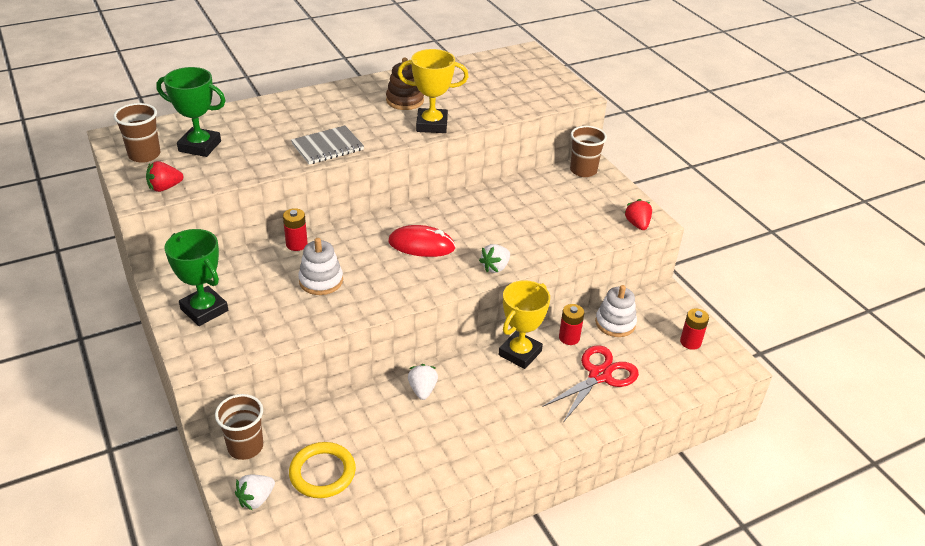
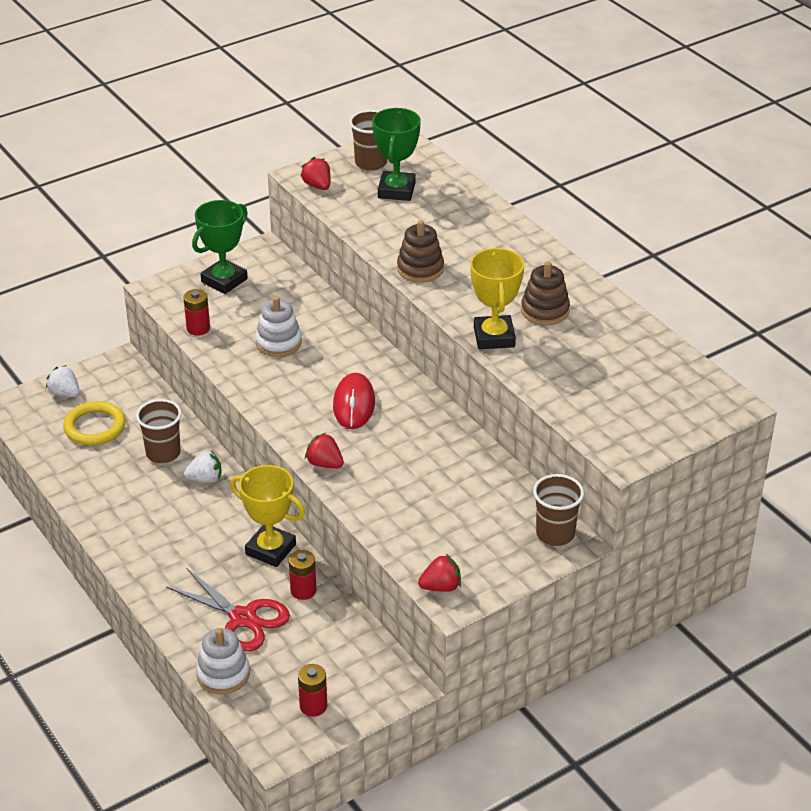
camera: 85 degrees right, 0 degrees up
(245, 447) = (123, 376): brown cup -> brown cup (163, 453)
(296, 244) = (335, 318): red battery -> red battery (198, 328)
(327, 147) = (420, 269): grey notebook -> brown stacking toy
(495, 267) = (325, 464): white strawberry -> red strawberry
(615, 323) = (337, 633): white stacking toy -> white stacking toy (223, 674)

